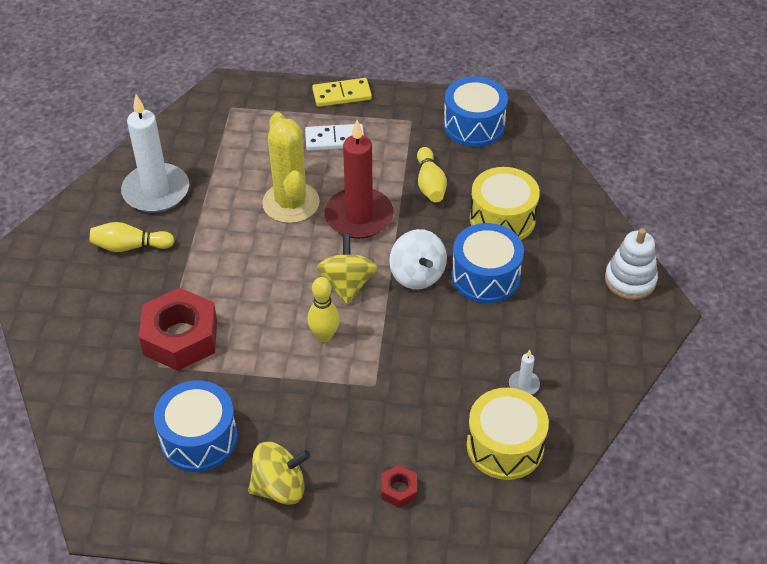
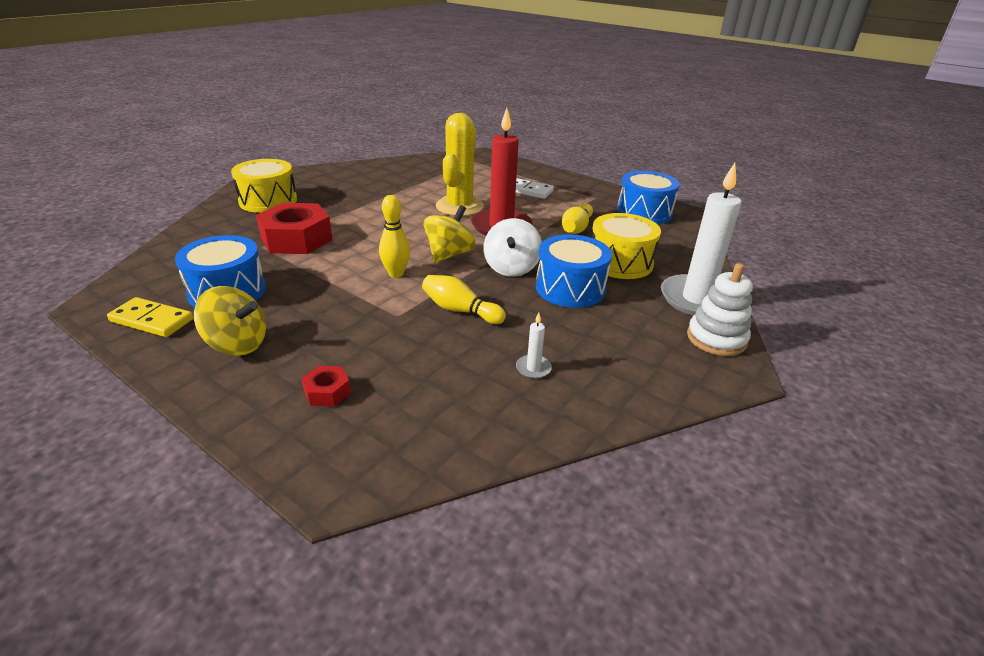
camera: 30 degrees right, 15 degrees down
(130, 246) = (329, 193): yellow bowling pin -> yellow bowling pin (460, 310)
(156, 191) = (379, 178): white candle -> white candle (696, 299)
(342, 95) = (555, 175): yellow domino -> yellow domino (151, 320)
(505, 446) = (465, 405): yellow drum -> yellow drum (268, 201)

